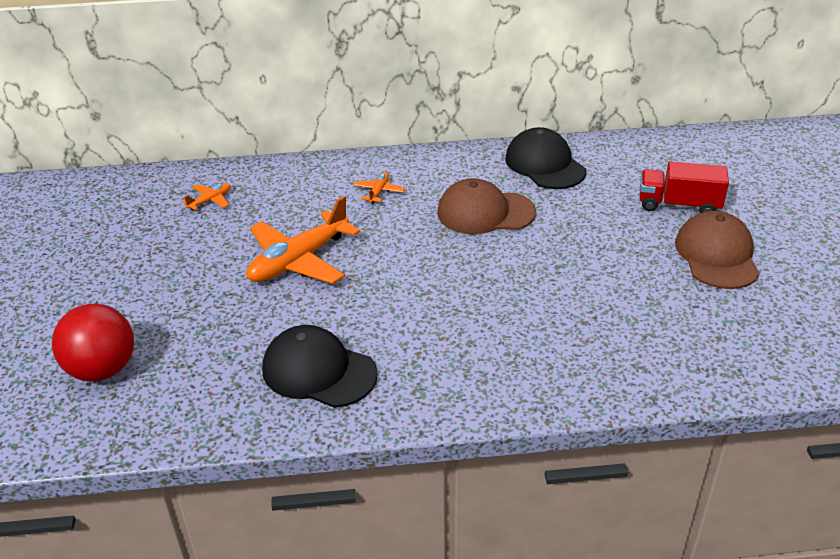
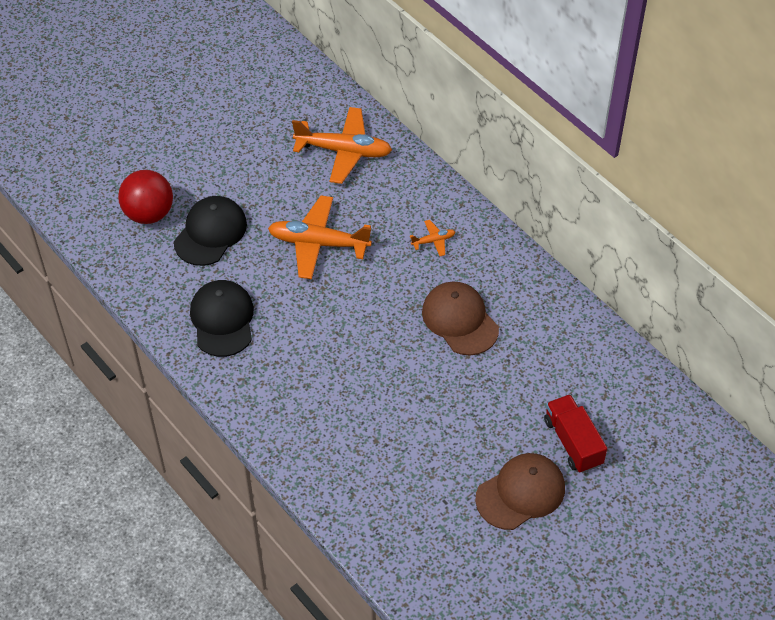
camera: 55 degrees right, 15 degrees up
(210, 201) = (344, 151): orange plane -> orange plane, size x2.22
(545, 165) = (558, 326): black cap -> black cap (210, 233)

